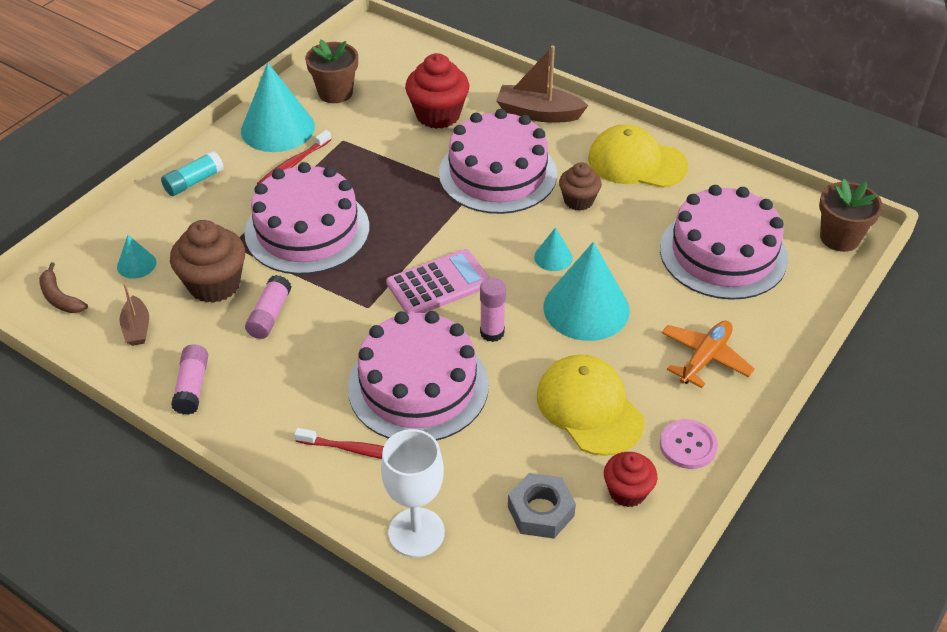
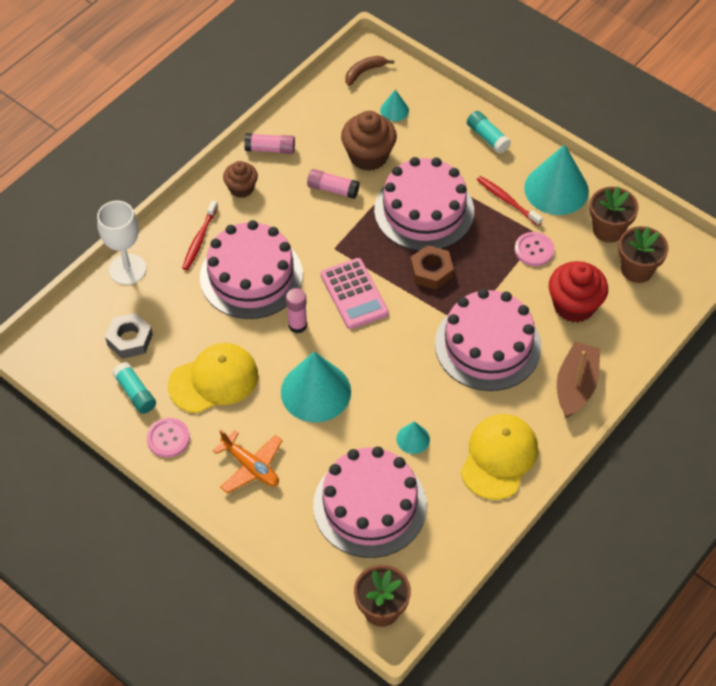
camera: 95 degrees right, 10 degrees up
(137, 328) = (329, 116): brown boat -> none
(364, 143) = (534, 250): none -> pink button
(388, 75) = (637, 269): none -> brown flower pot
(399, 220) = (431, 271): none -> brown nut
(553, 257) = (377, 375): turquoise cone -> turquoise cone (413, 439)
(578, 201) = (447, 403): brown cupcake -> brown cupcake (241, 188)
(627, 492) = (135, 393): red cupcake -> turquoise glue stick

